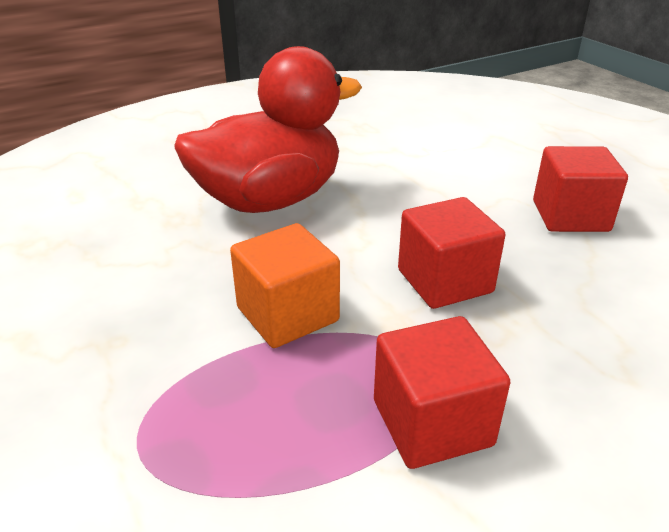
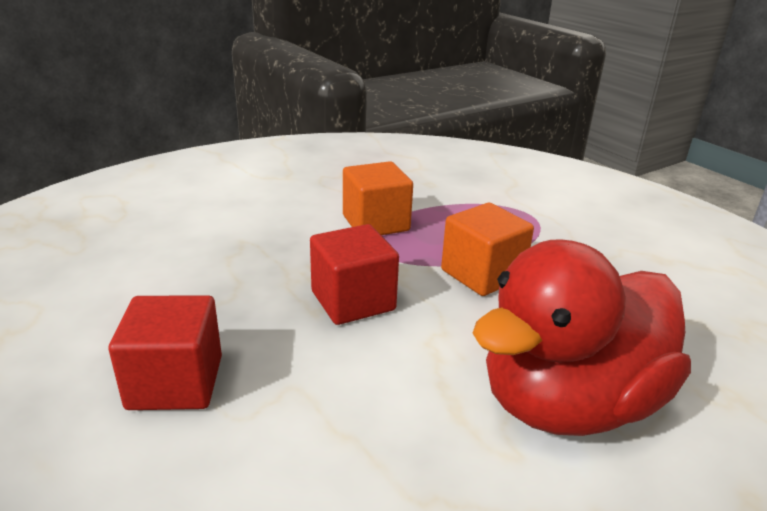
camera: 175 degrees right, 5 degrees down
(432, 422) = (375, 223): red cube -> orange cube

